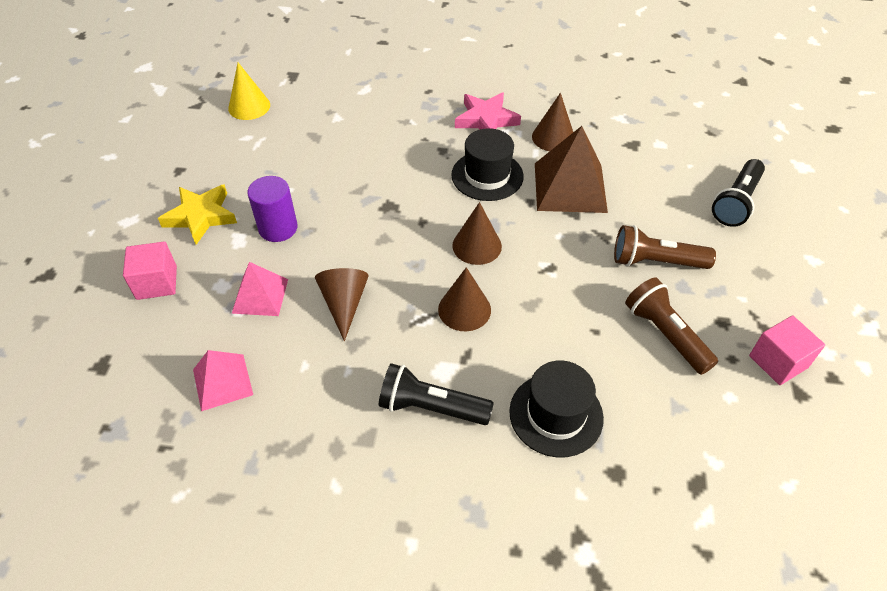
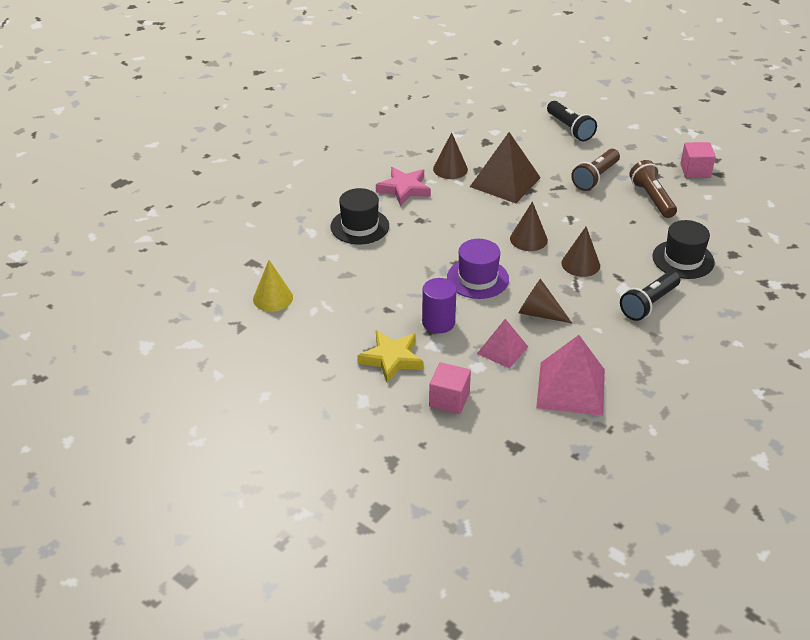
camera: 60 degrees left, 10 degrees down
(222, 382) = (570, 388): pink pyramid -> pink pyramid, size x1.66
(373, 230) = (477, 278): none -> purple hat
(487, 176) = (464, 210): black hat -> black hat (359, 226)
(665, 334) = (652, 198): brown flashlight -> brown flashlight turned 75 degrees clockwise

